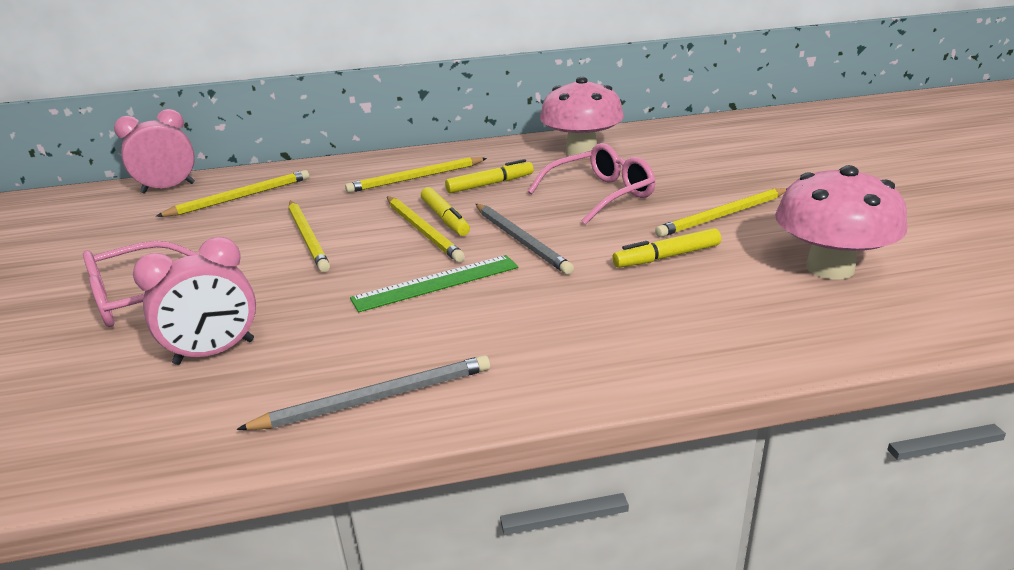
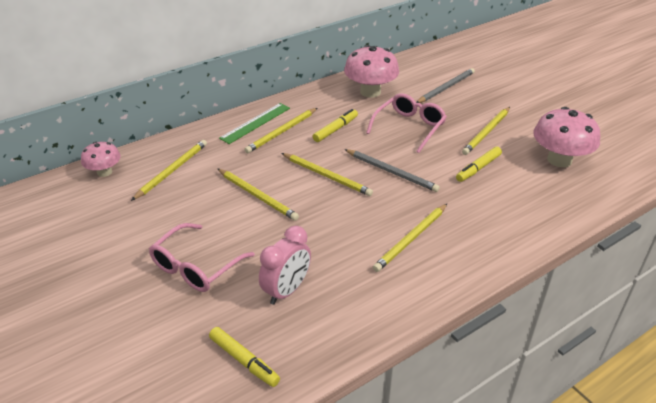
camera: 25 degrees left, 10 degrees up
(168, 188) = (104, 172): pink clock -> pink mushroom
(376, 398) = (404, 294): grey pencil -> grey pencil (446, 88)
(436, 283) = (370, 213): green ruler -> green ruler (255, 123)
(445, 218) = (332, 163): yellow marker -> yellow marker (244, 361)
(465, 327) = (411, 239): none -> yellow pencil

